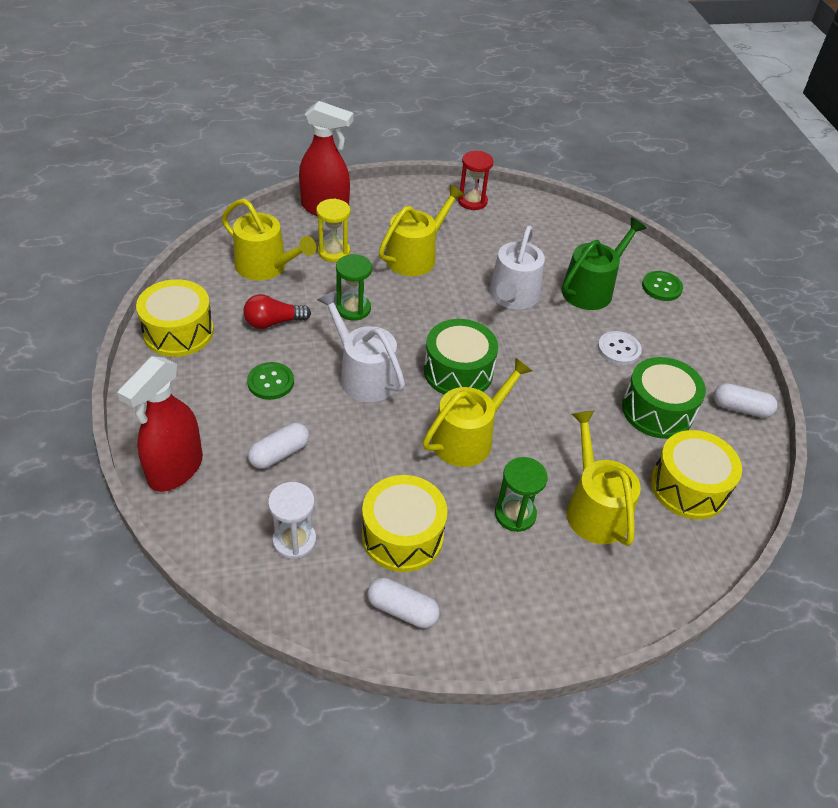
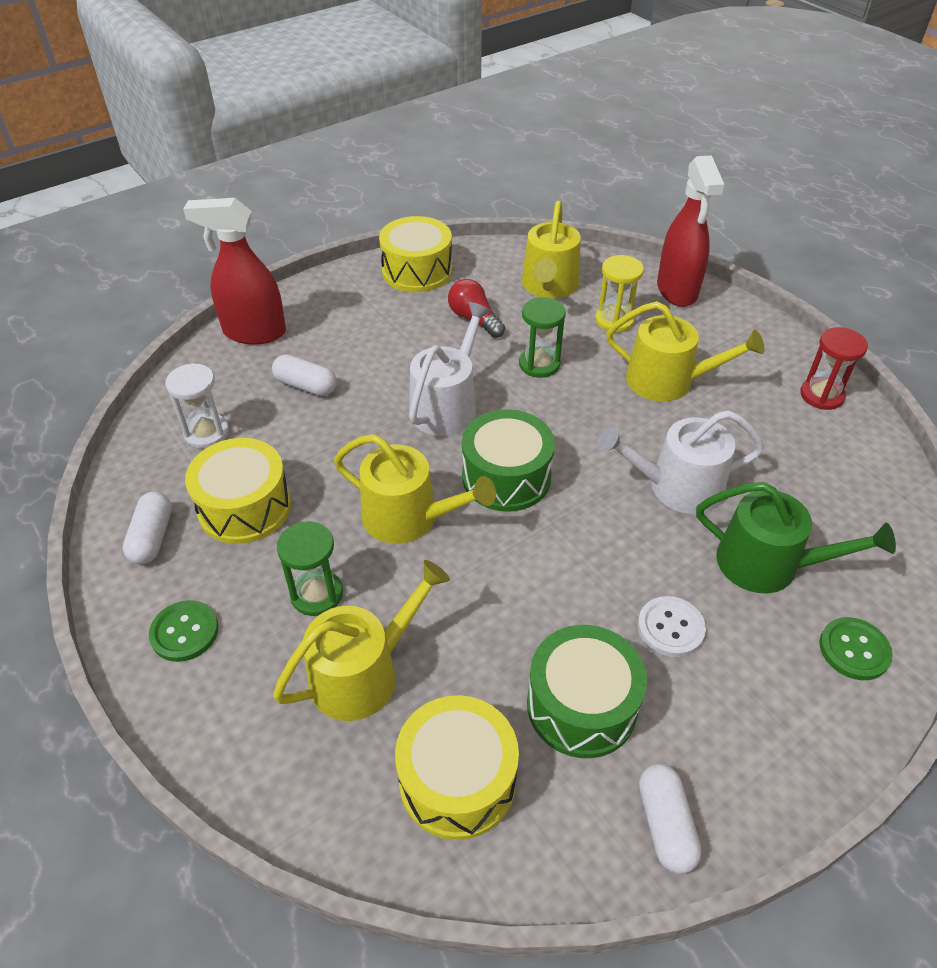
camera: 70 degrees right, 0 degrees up
(270, 382) = (393, 347): green button -> green button (184, 632)

